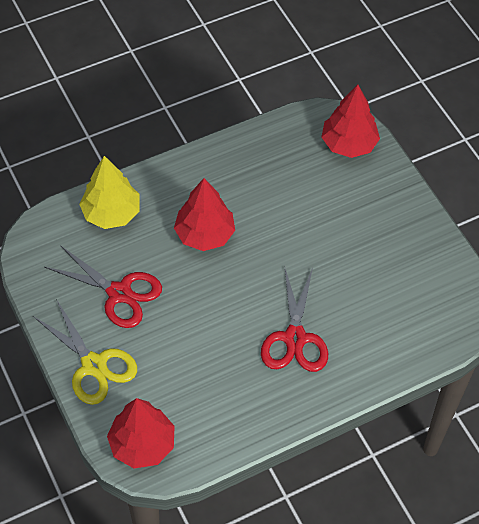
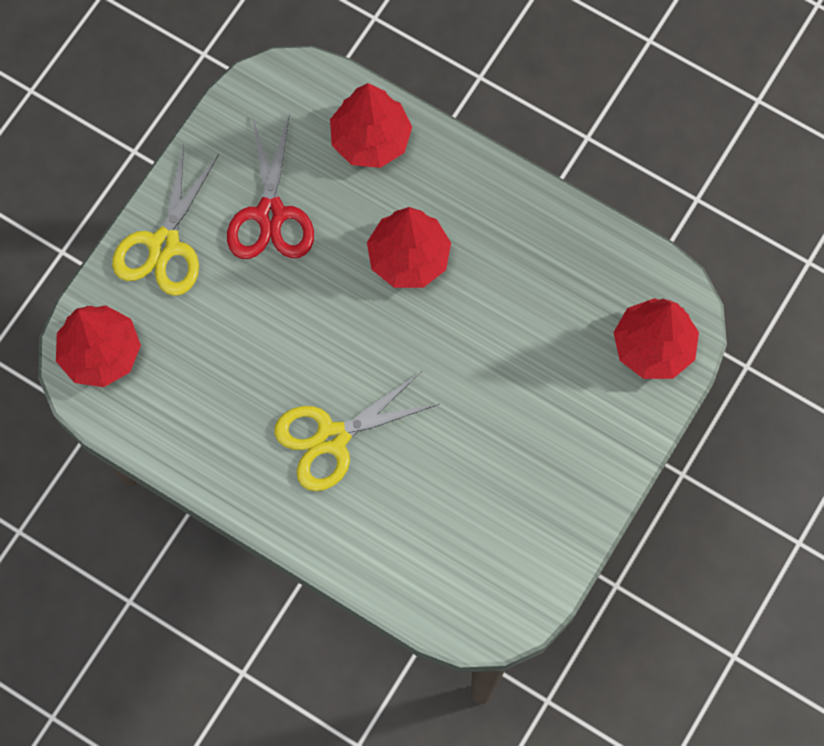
camera: 60 degrees right, 15 degrees up
(111, 213) = (371, 139): yellow tree -> red tree
(295, 338) = (332, 438): red scissors -> yellow scissors

